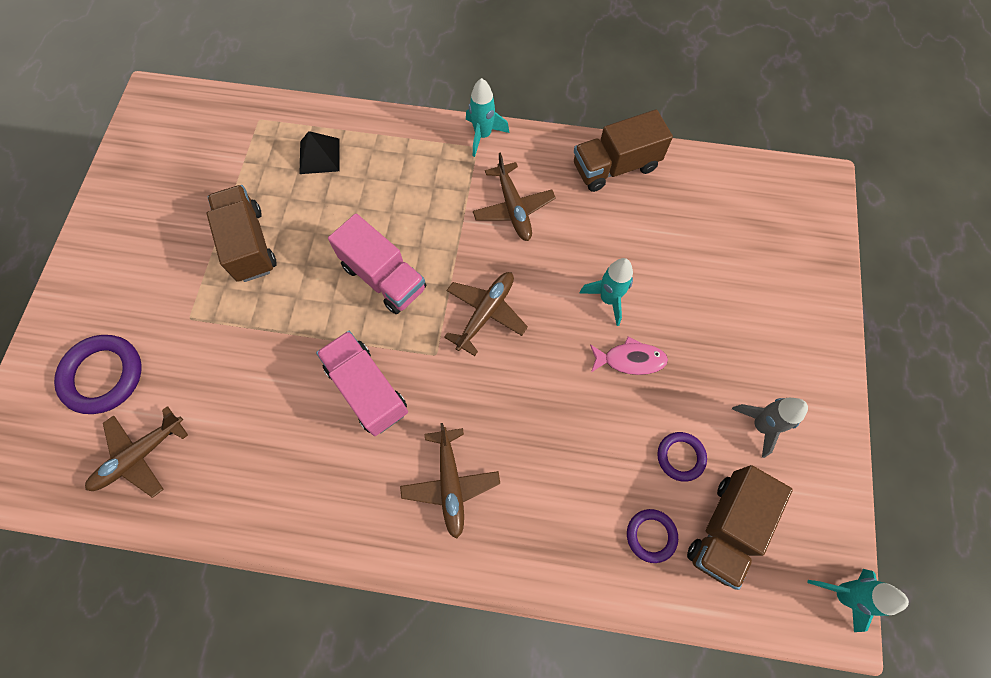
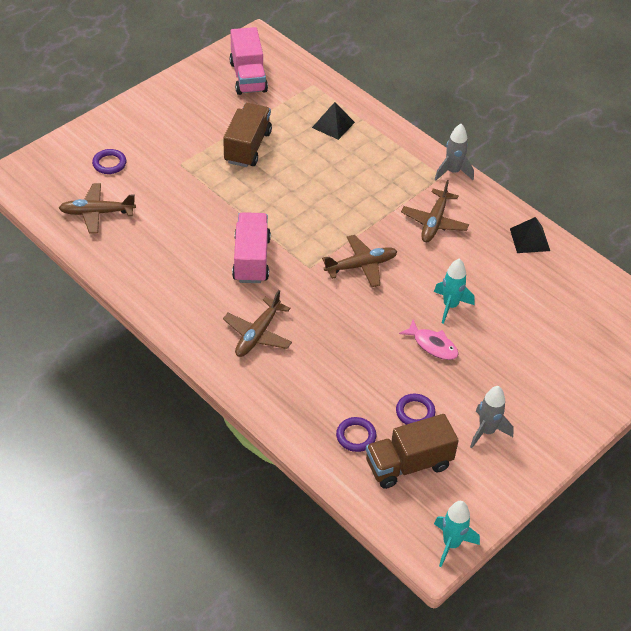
camera: 35 degrees right, 20 degrees down
(103, 376) = (109, 163): purple ring -> purple ring, size x0.57
(384, 277) = (314, 210): pink truck -> pink truck (248, 77)
(483, 135) = (453, 172): turquoise rocket -> grey rocket
(615, 166) = (529, 239): brown truck -> black pyramid

